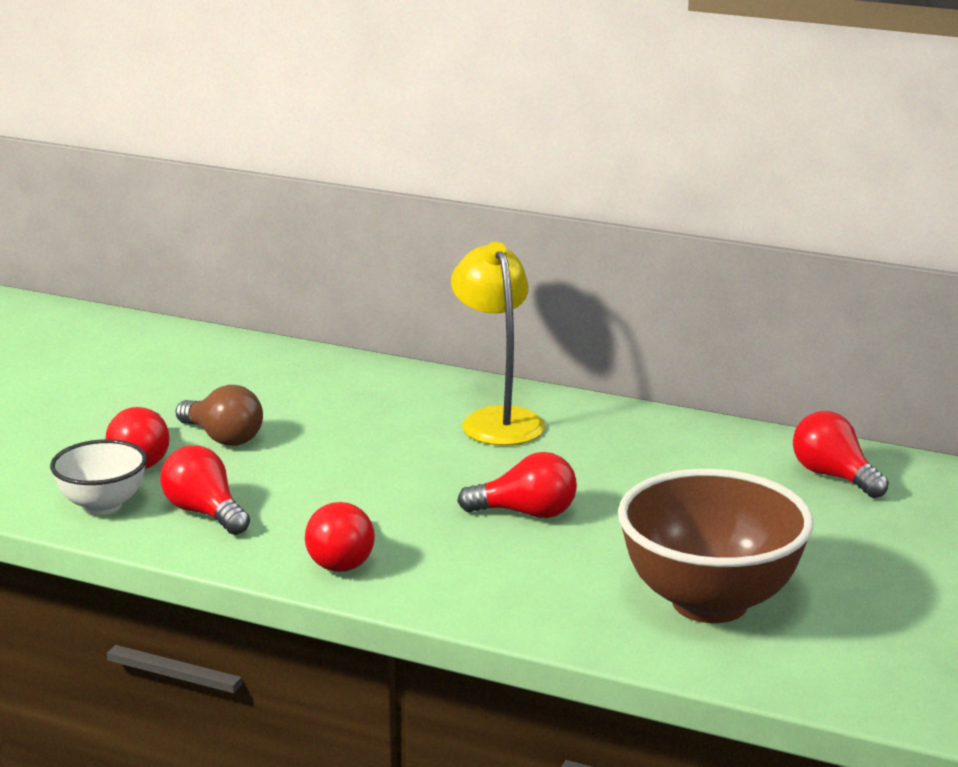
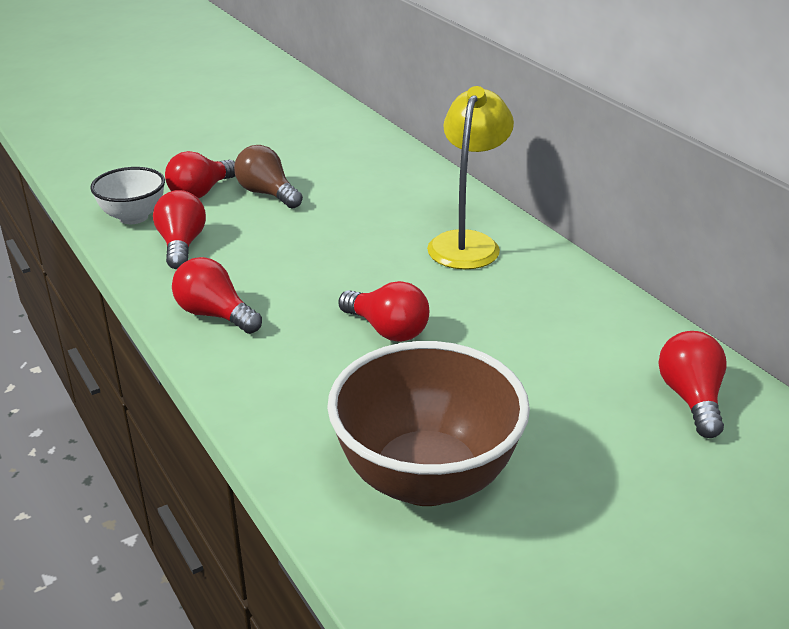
camera: 35 degrees right, 10 degrees up
(223, 438) = (267, 194): brown light bulb -> brown light bulb turned 150 degrees clockwise
(342, 558) = (215, 315): red light bulb -> red light bulb turned 90 degrees clockwise

